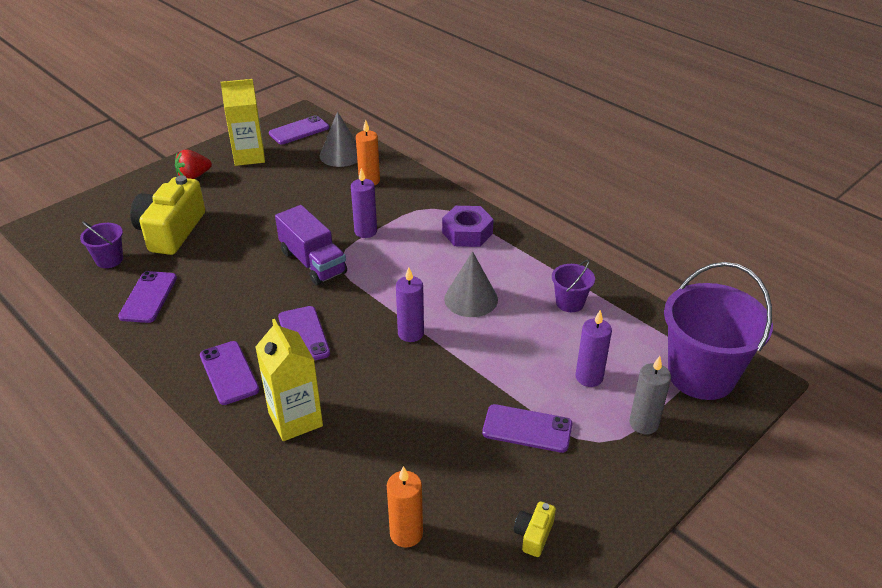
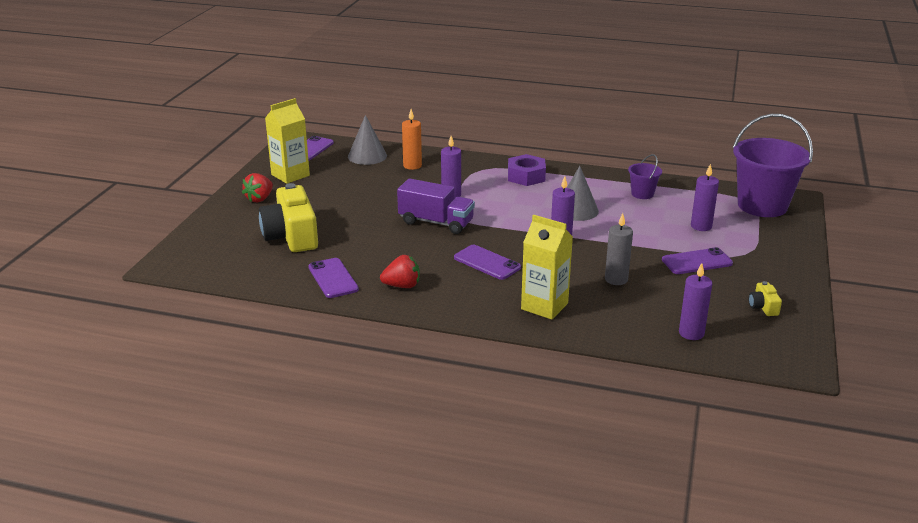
camera: 30 degrees left, 10 degrees down
(109, 260) = (263, 267): purple bucket -> none
(195, 332) = (402, 286): none -> red strawberry
(229, 373) = (461, 298): purple phone -> none
(406, 533) = (691, 333): orange candle -> purple candle
(643, 423) = (759, 238): grey candle -> grey candle (616, 279)

